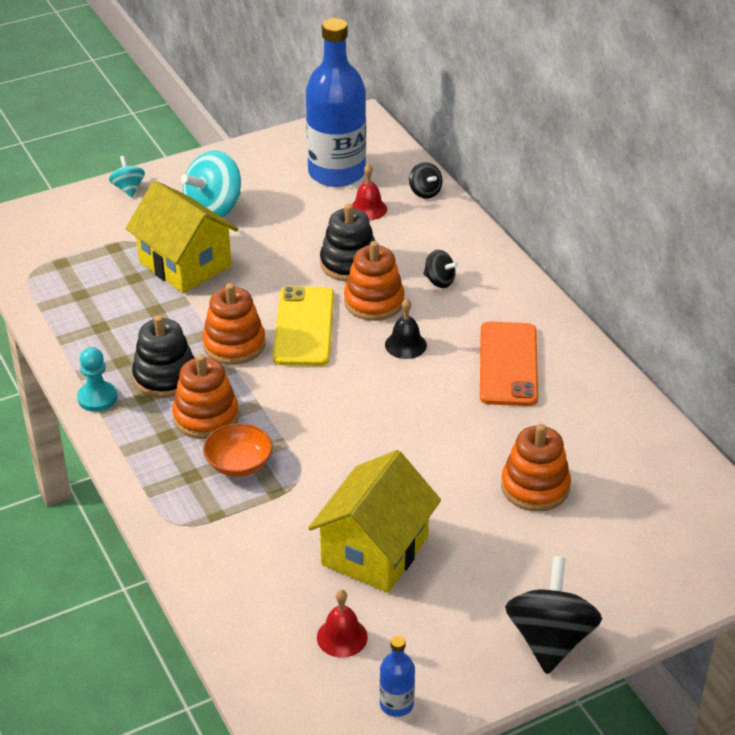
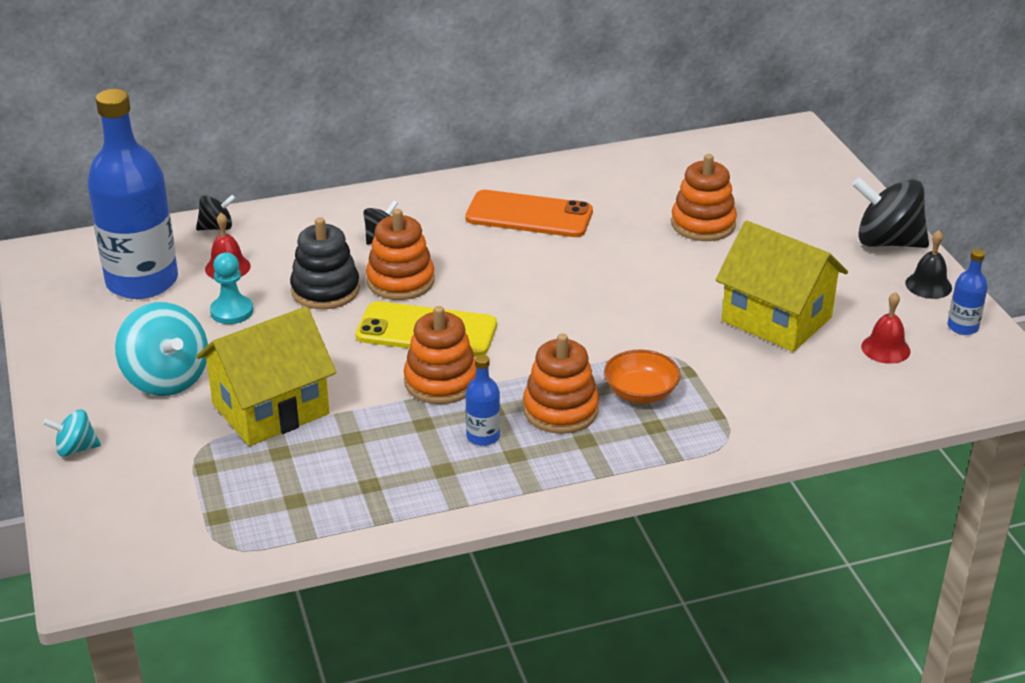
camera: 80 degrees left, 5 degrees down
(97, 398) = (506, 492): turquoise pawn -> turquoise pawn (232, 311)
(165, 377) = (483, 436): black stacking toy -> blue bottle
(405, 345) = (480, 269): black bell -> black bell (928, 285)

